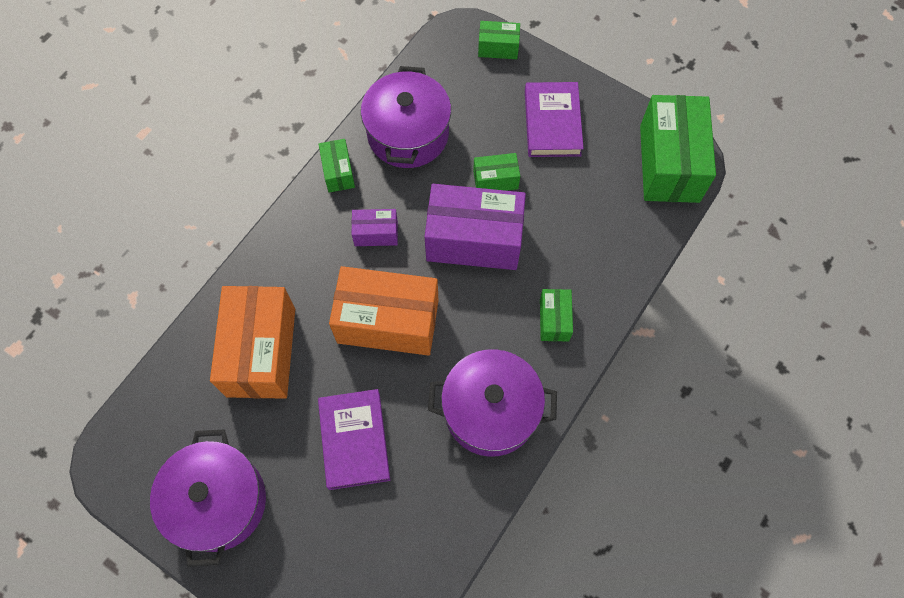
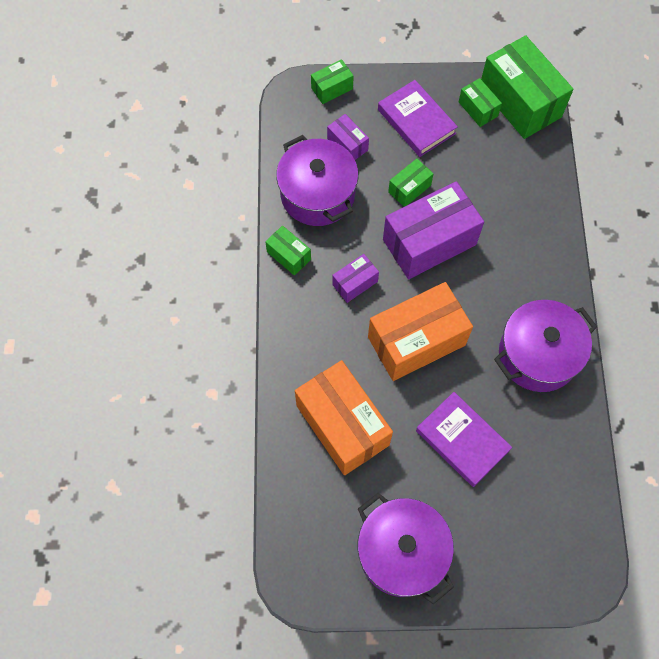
camera: 35 degrees left, 0 degrees up
(471, 106) = (347, 144): none -> purple box
(554, 320) = (530, 263): green box -> green box (478, 109)

